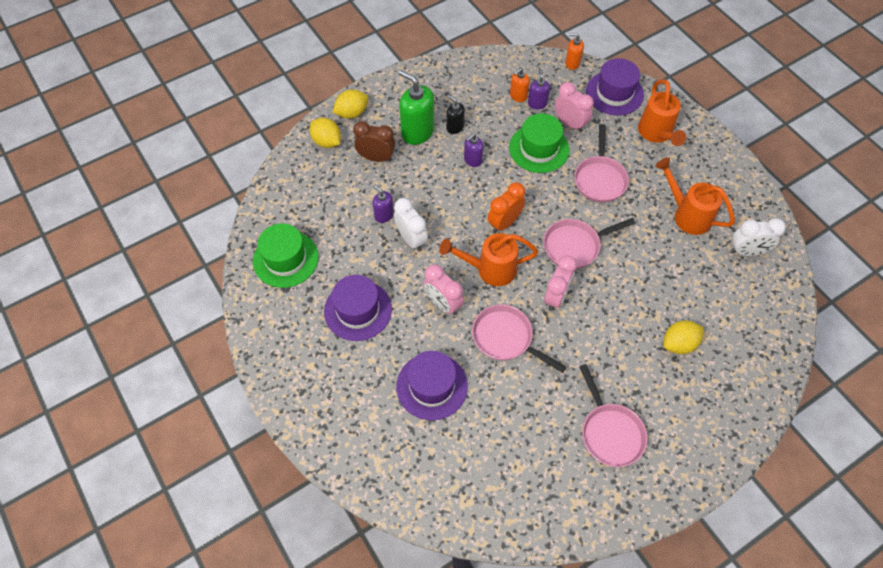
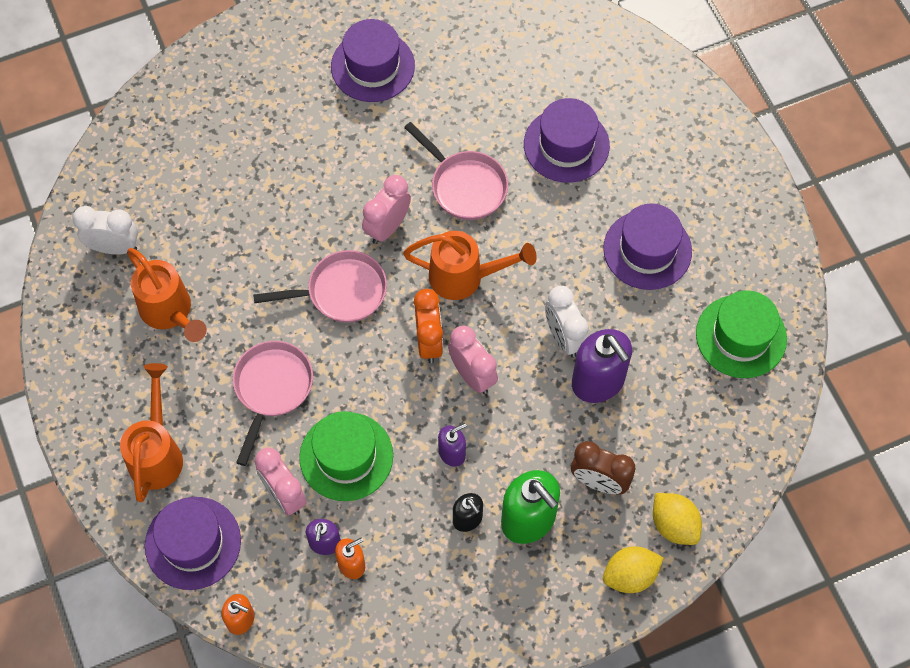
camera: 170 degrees left, 5 degrees up
(384, 215) = (598, 381): purple soap dispenser -> purple soap dispenser, size x1.86
(443, 303) = (535, 241): pink clock -> pink clock (472, 375)
(504, 223) = (429, 342): orange clock -> orange clock turned 60 degrees counterclockwise
(610, 432) = (372, 66): pink pan -> purple hat
(679, 344) = (255, 146): yellow lemon -> none

